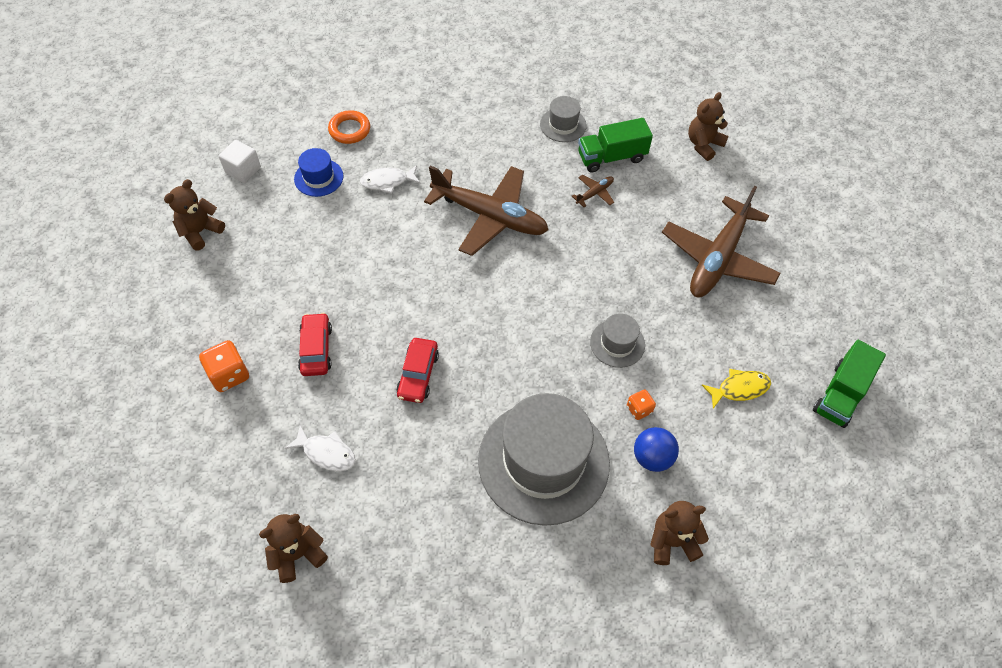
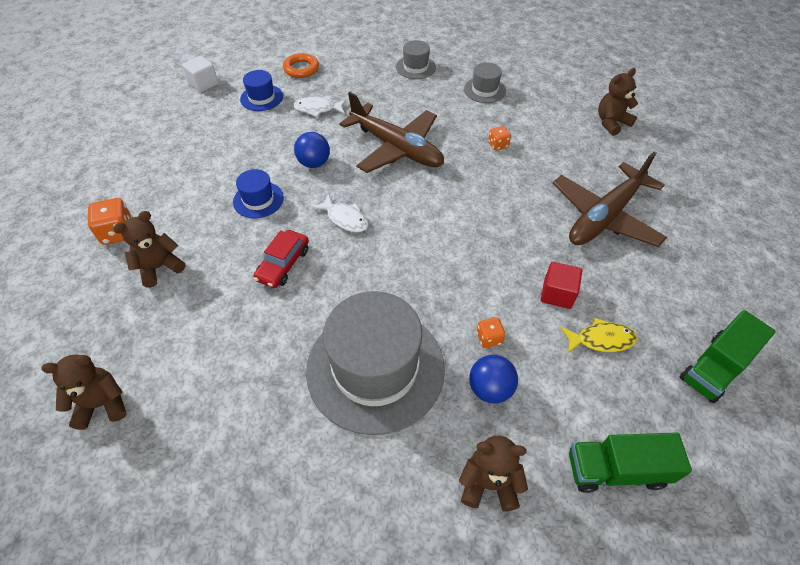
camera: 15 degrees right, 5 degrees down
(200, 232) = (149, 121): brown teddy bear -> brown teddy bear (159, 267)
(316, 349) = (202, 226): red car -> none
(326, 453) = (171, 315): white fish -> white fish (345, 218)
(364, 307) = (258, 200): none -> blue hat
(408, 251) = (314, 163): none -> blue ball
(594, 193) = (498, 145): brown plane -> orange dice
(611, 157) = (522, 120): green truck -> green truck (616, 470)
(617, 343) = (483, 273): grey hat -> grey hat (415, 67)
(691, 351) = (557, 294): none -> red cube

